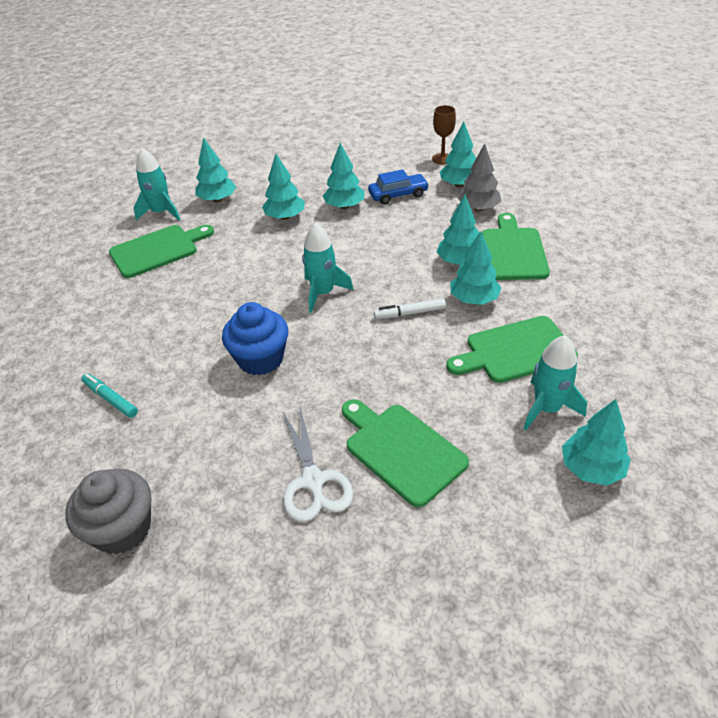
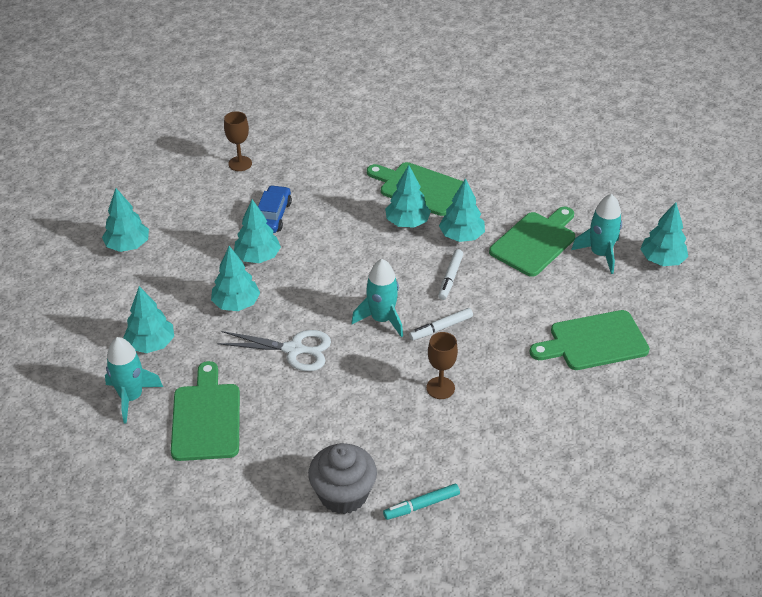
camera: 65 degrees left, 0 degrees up
(122, 529) = (579, 526): grey cupcake -> grey cupcake (343, 494)
(260, 359) = (440, 388): blue cupcake -> brown goblet
(313, 481) = (595, 399): white scissors -> white scissors (293, 350)
(338, 331) = (441, 328): none -> white marker
(459, 185) = (295, 173): turquoise tree -> turquoise tree (128, 246)
(478, 208) = (342, 179): grey tree -> none
(515, 351) = (535, 242): green cutting board -> green cutting board turned 150 degrees counterclockwise

